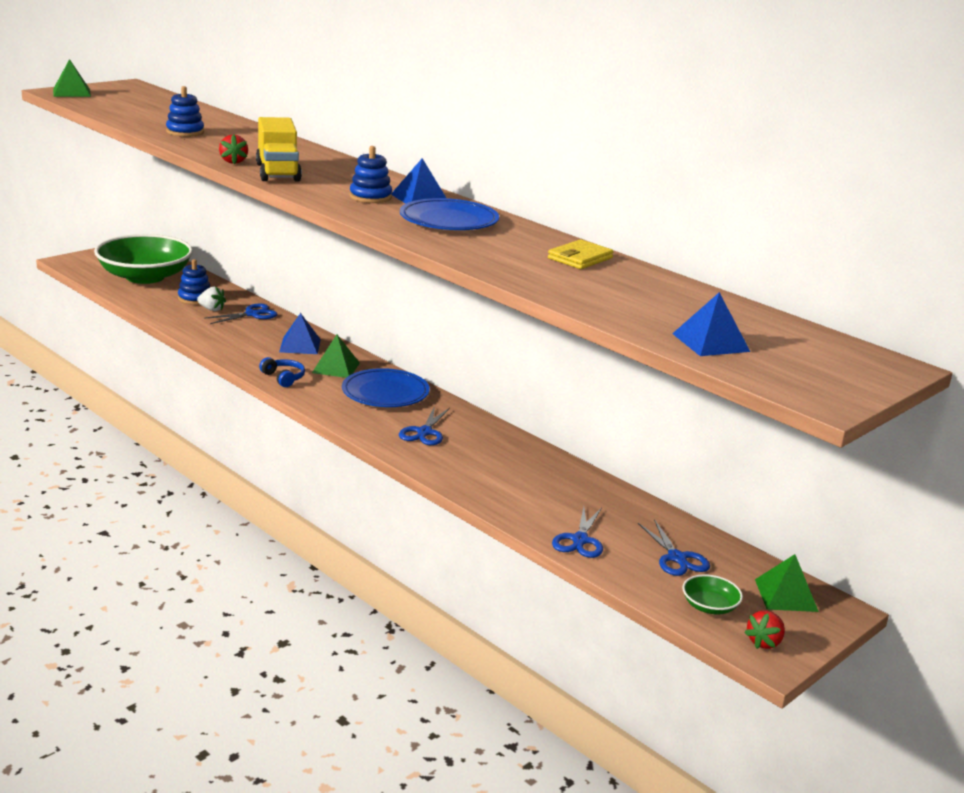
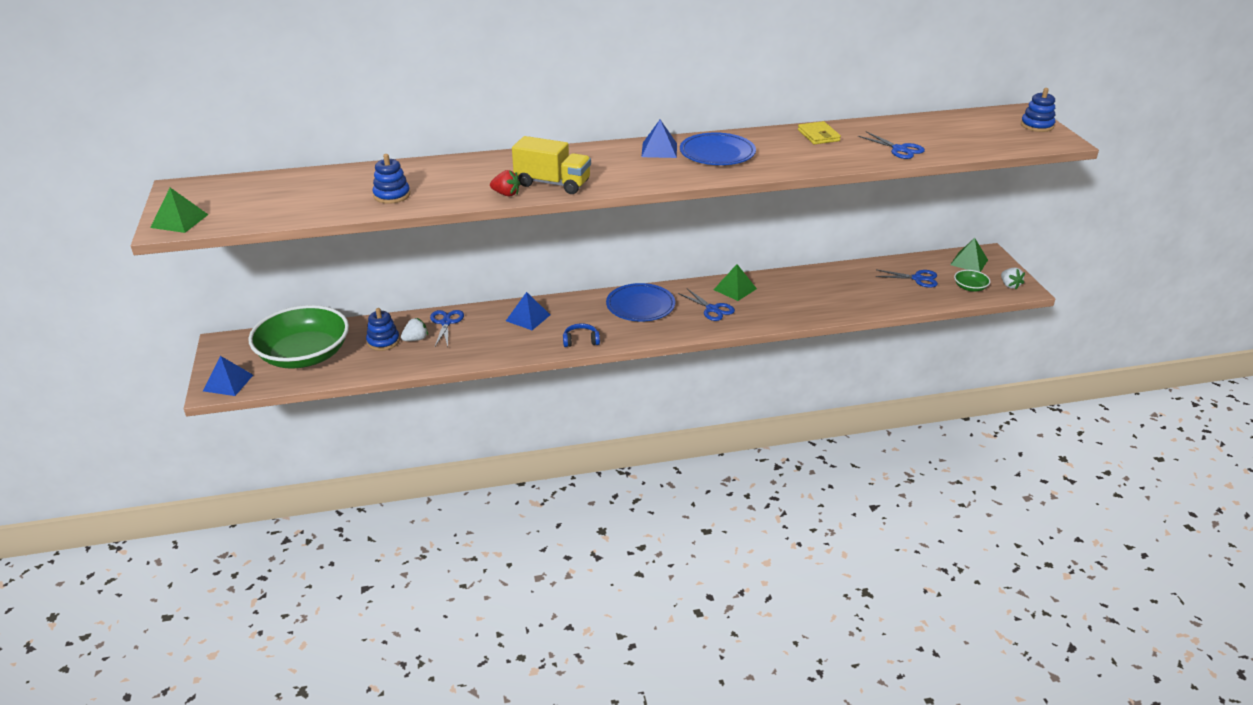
camera: 55 degrees left, 10 degrees up
(335, 367) = (581, 313): green pyramid -> green pyramid (735, 289)
(370, 197) = (644, 165): blue stacking toy -> blue stacking toy (1037, 125)
(580, 540) = (883, 301): blue scissors -> blue scissors (899, 149)
(711, 342) = (975, 142): blue pyramid -> blue pyramid (228, 383)
(764, 642) = (1009, 285): red strawberry -> white strawberry

